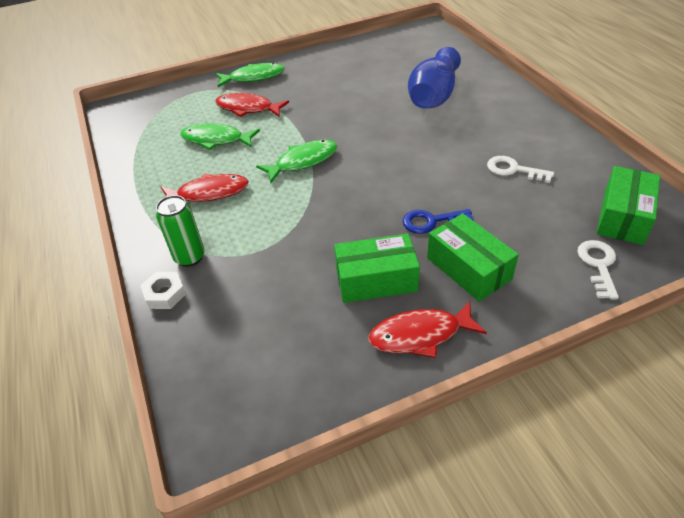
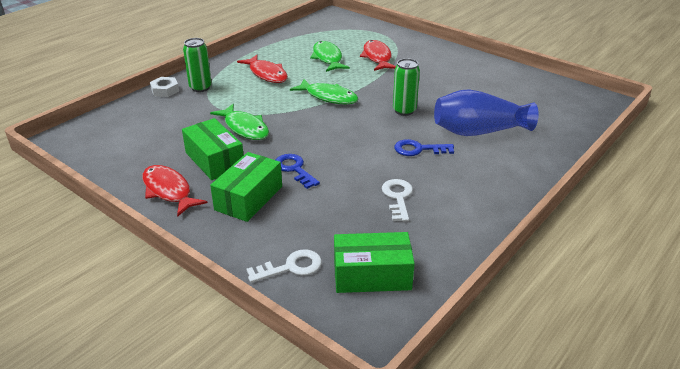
camera: 60 degrees right, 10 degrees down
(253, 77) = (422, 47): green fish -> green fish (245, 128)
(368, 123) = (404, 111): none -> green can
(442, 135) = (418, 149): none -> blue key

